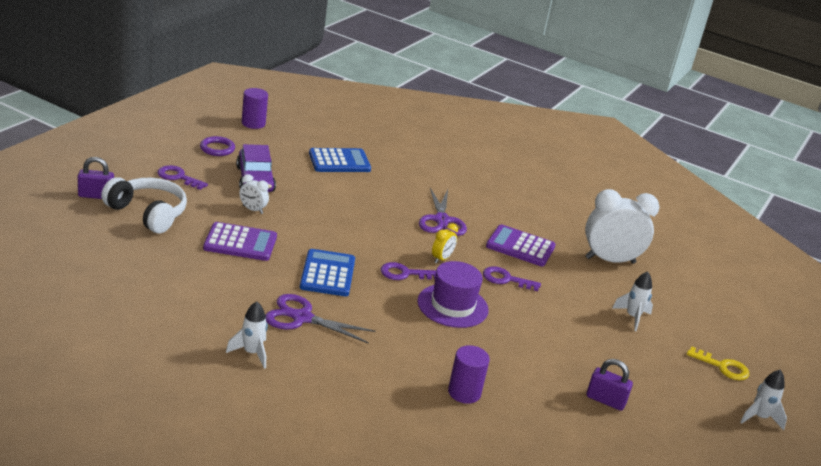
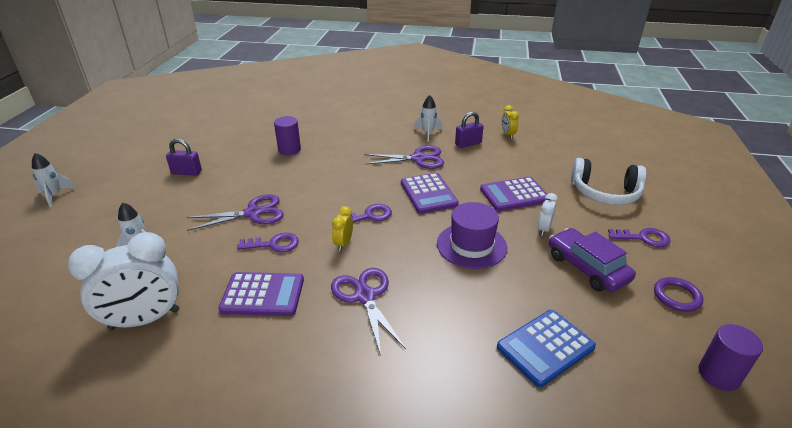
camera: 165 degrees right, 5 degrees up
(96, 195) = (659, 193): purple padlock -> purple padlock (468, 144)
(146, 311) = (507, 135): none -> yellow clock
(252, 210) = (543, 229): white clock -> white clock turned 75 degrees counterclockwise
(327, 274) = (428, 194): blue calculator -> purple calculator
(452, 306) = (316, 202): purple hat -> purple hat (471, 245)
(523, 316) = (253, 213): none -> purple scissors
(723, 367) = (63, 227): yellow key -> none

